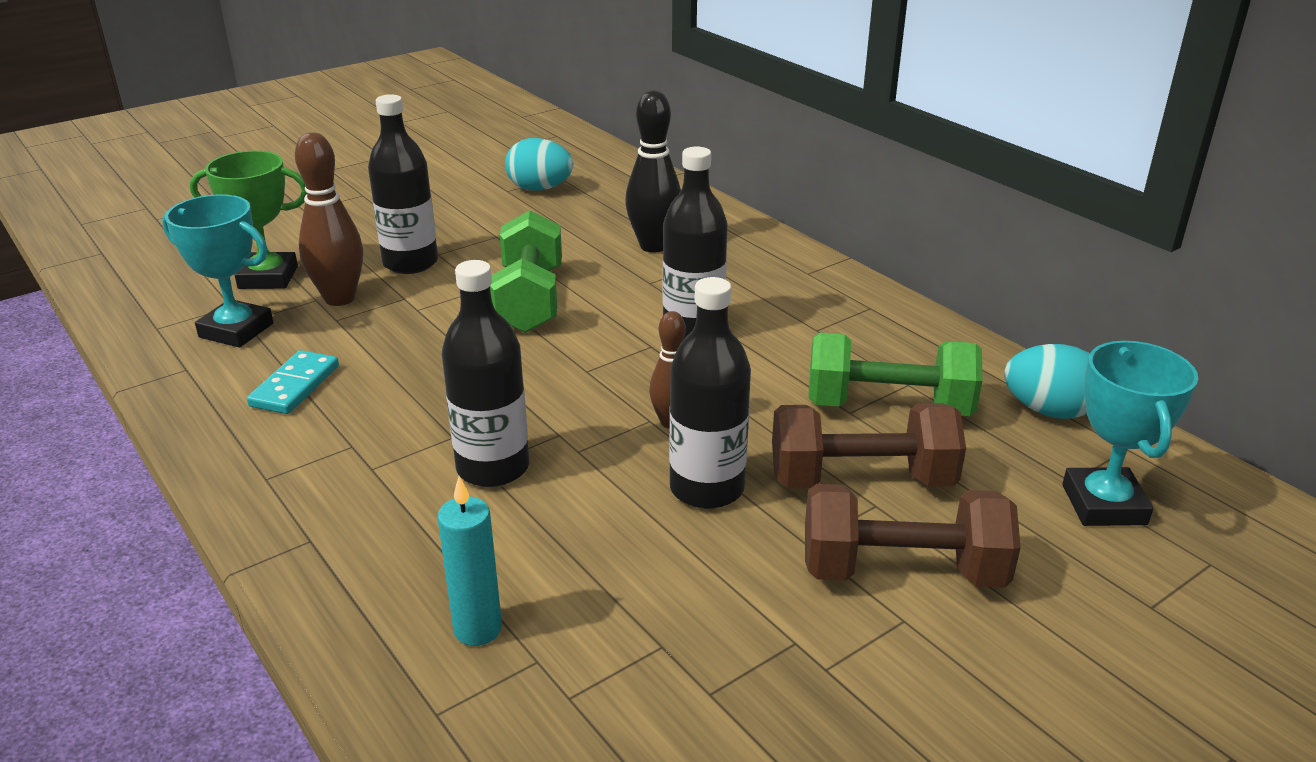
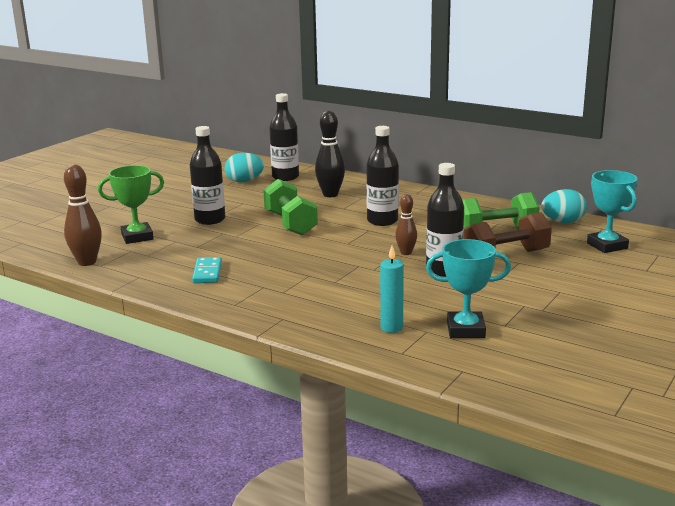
camera: 20 degrees left, 10 degrees down
(236, 330) = (147, 259): turquoise trophy -> turquoise trophy (465, 330)
(339, 298) = (188, 238): brown bowling pin -> brown bowling pin (87, 262)
(493, 468) = (341, 281): black bottle -> black bottle (285, 177)
(902, 571) = (546, 278): brown dumbbell -> none

